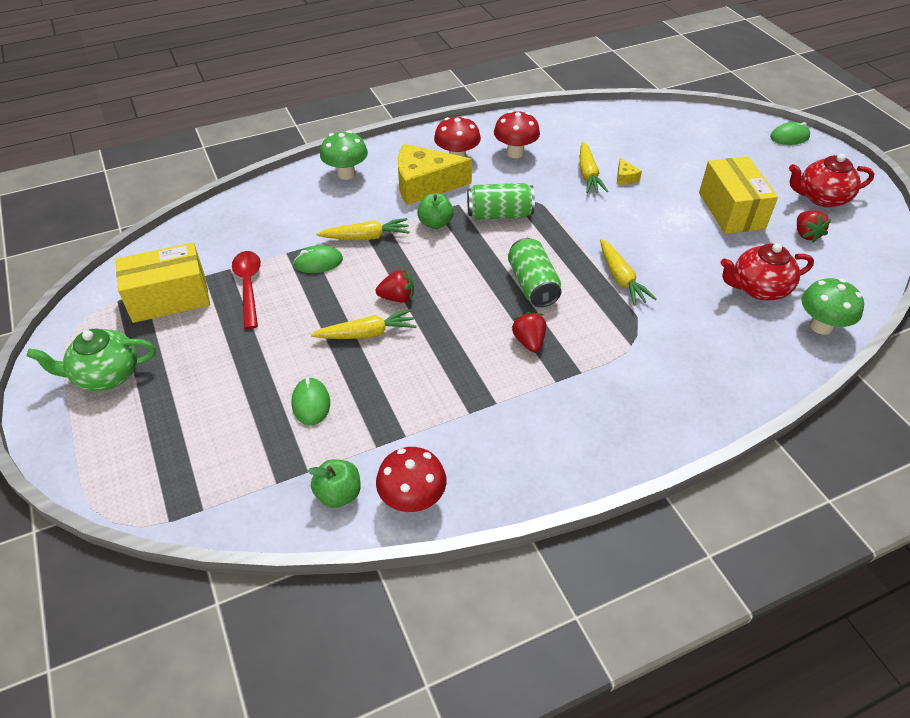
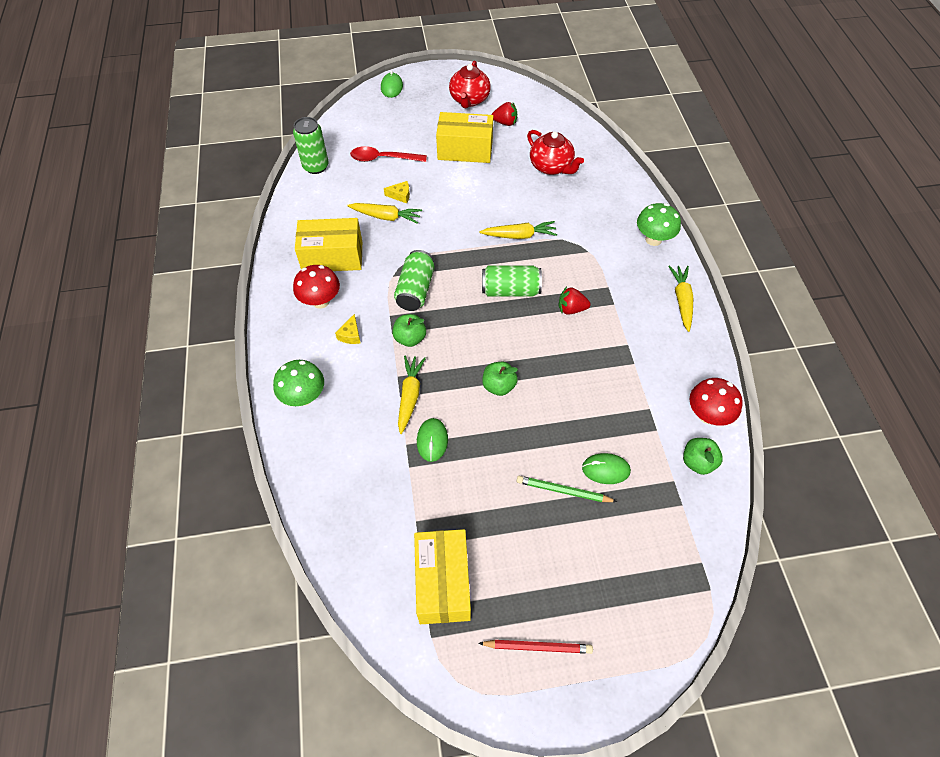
camera: 75 degrees left, 10 degrees up
(106, 375) = (538, 646): green teapot -> red pencil
(248, 286) = (447, 505): red spoon -> red spoon (382, 158)
(278, 370) = (563, 491): none -> green pencil
(367, 333) = (536, 416): yellow carrot -> yellow carrot (681, 300)
(397, 298) = (499, 386): red strawberry -> green apple
(425, 185) = (350, 335): yellow cheese -> yellow cheese, size x0.40
(515, 153) = (332, 257): red mushroom -> yellow box
(628, 116) = (316, 166): none -> green can
(758, 288) = (551, 167): red teapot -> red teapot turned 45 degrees counterclockwise
(821, 326) = (594, 151): green mushroom -> green mushroom (653, 239)

